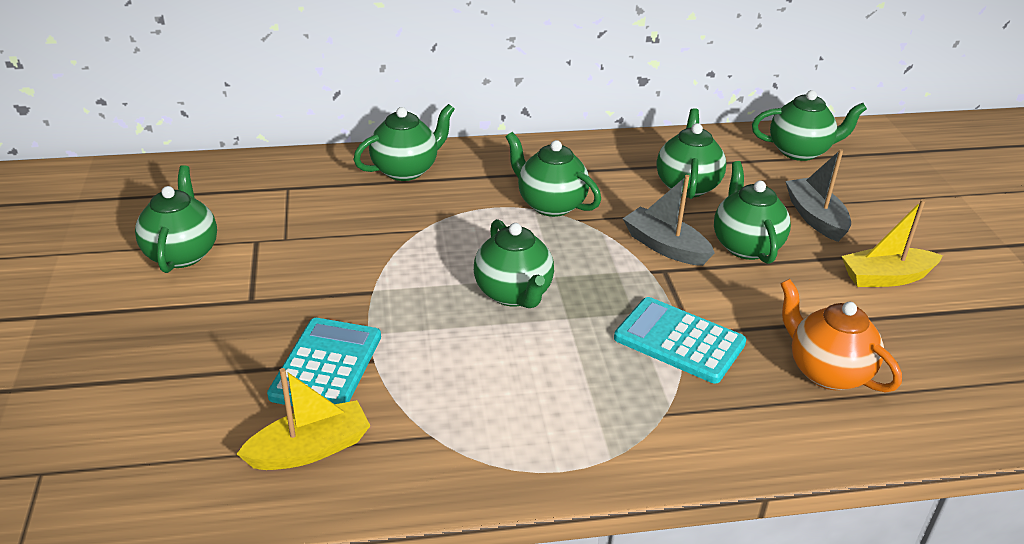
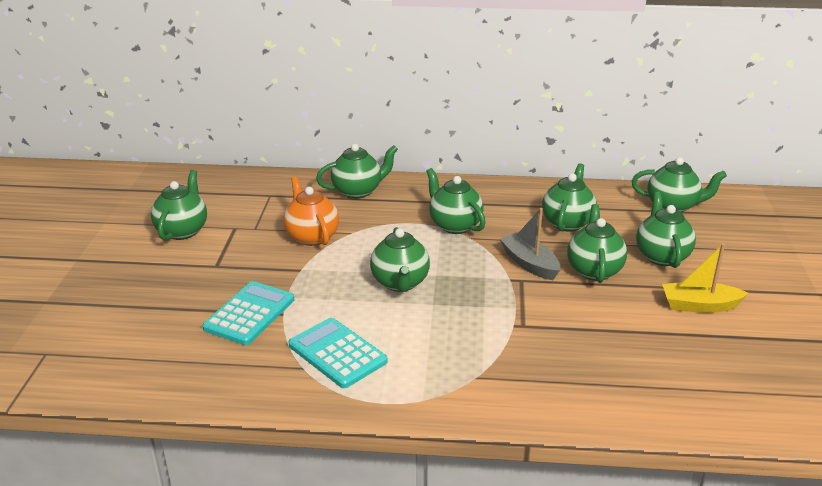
camera: 15 degrees right, 5 degrees down
(310, 449) = (218, 364): yellow boat -> none
(679, 341) = (510, 330): turquoise calculator -> turquoise calculator (337, 353)
(815, 218) = (661, 256): grey boat -> green teapot
(827, 372) = (616, 366): orange teapot -> orange teapot (312, 236)

